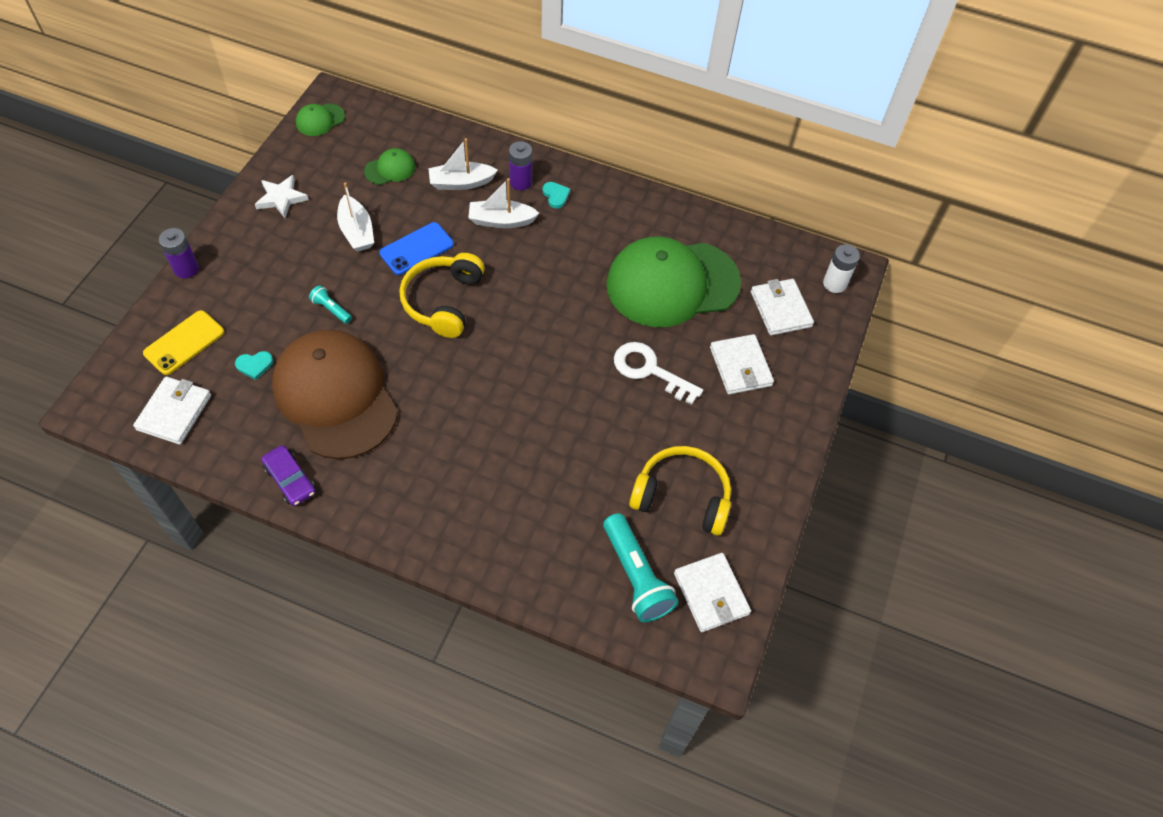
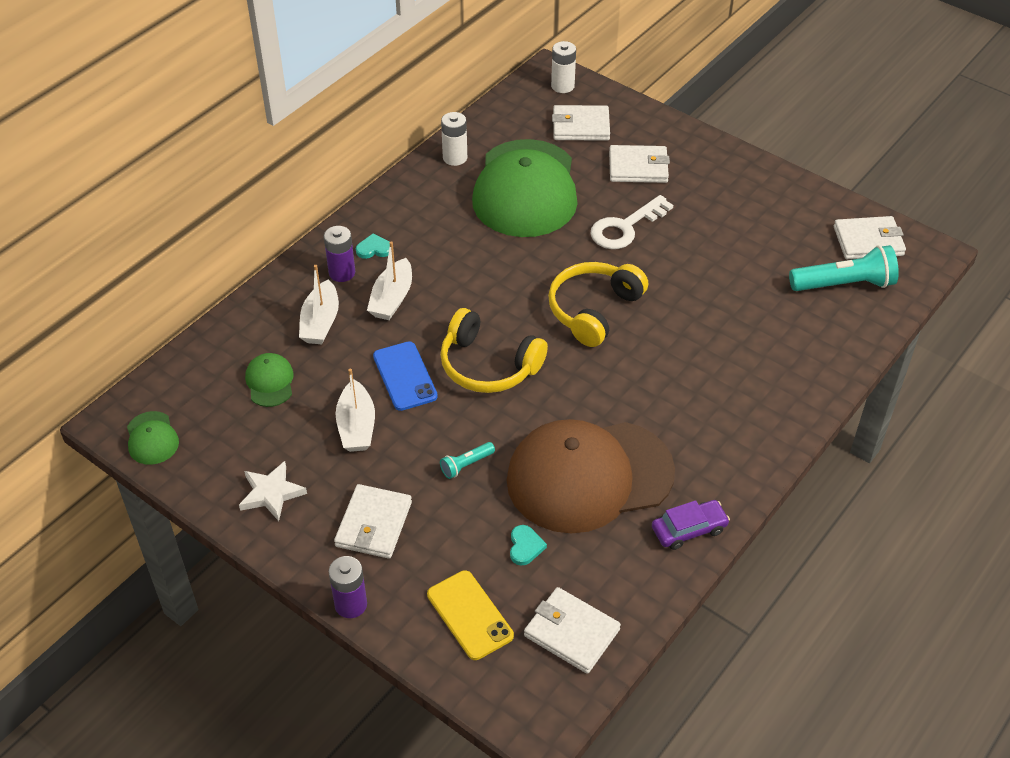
camera: 70 degrees left, 10 degrees down
(262, 265) = (373, 524): none -> white wallet
(357, 231) = (356, 426): white boat -> white boat turned 90 degrees clockwise
(682, 496) = (769, 237): yellow headphones -> yellow headphones (594, 310)
(693, 224) = (455, 158): none -> white battery

